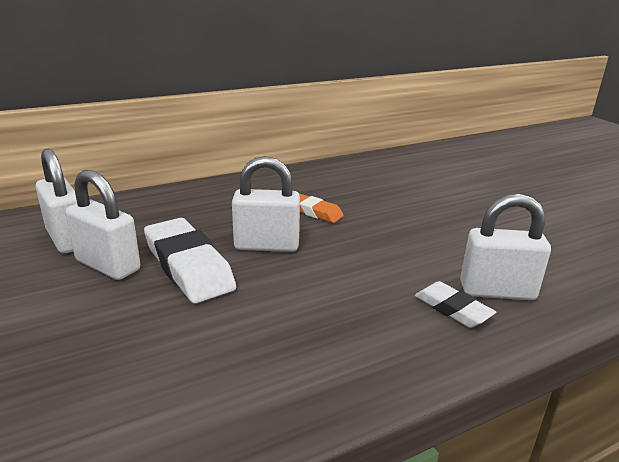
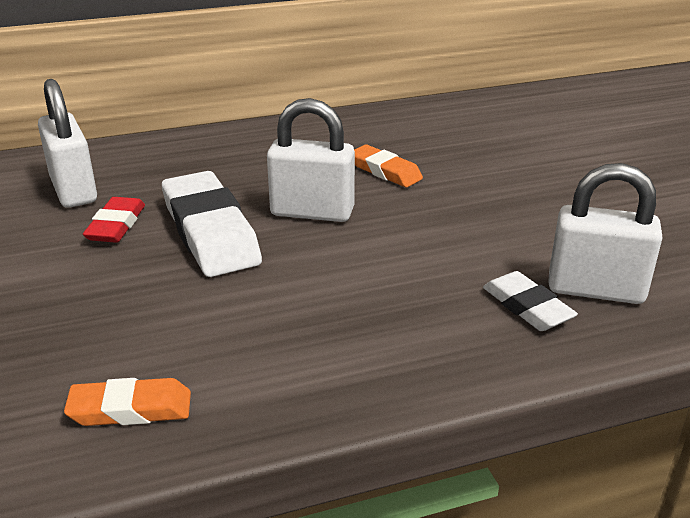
camera: 10 degrees right, 5 degrees up
(108, 265) = (116, 225): white padlock -> red eraser
(146, 431) = (130, 409): none -> orange eraser

